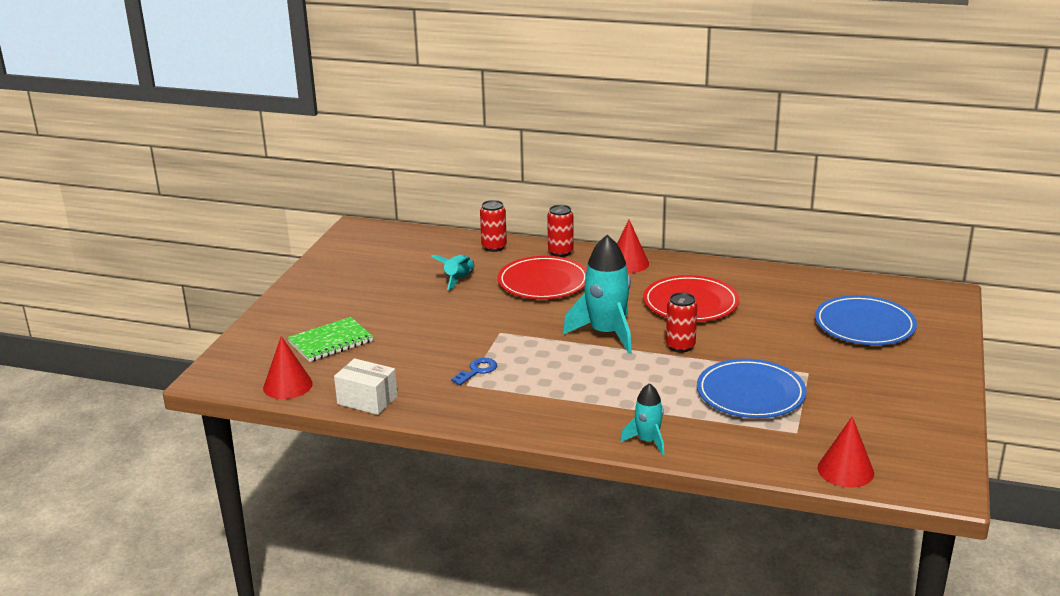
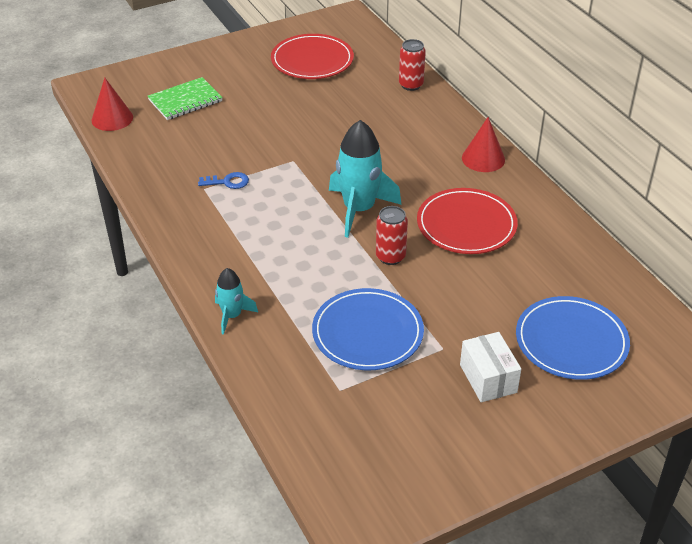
camera: 45 degrees right, 15 degrees up
(330, 342) = (185, 100): green notebook -> green notebook turned 45 degrees counterclockwise
(367, 400) = (133, 160): white box -> white box (488, 378)
(458, 279) = (340, 99): turquoise rocket -> none
(543, 282) = (392, 137): red plate -> red plate (312, 60)
(560, 252) = (450, 118): red can -> none
(845, 470) = (315, 448): red cone -> none

